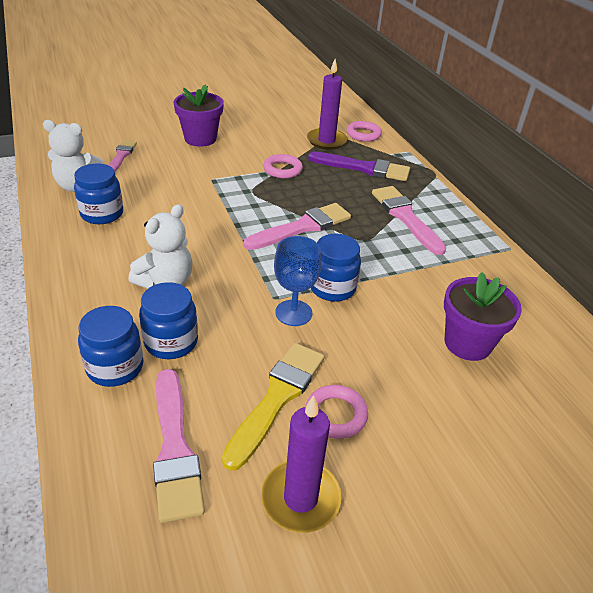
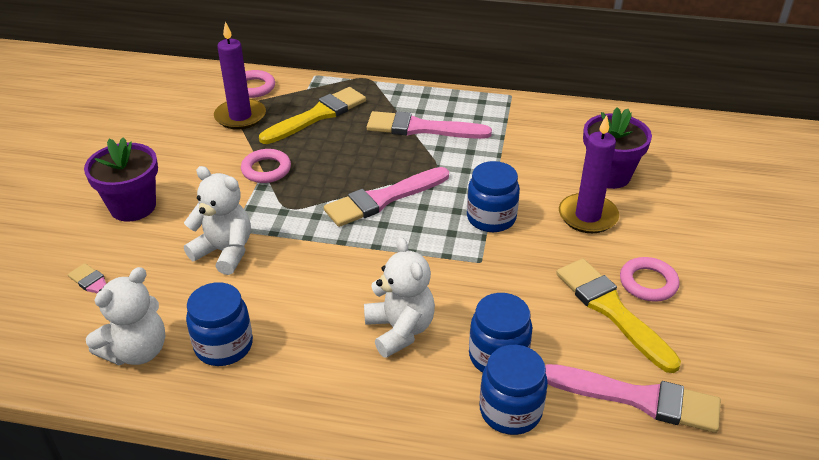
camera: 55 degrees left, 0 degrees up
(187, 183) = (225, 252): none -> white teddy bear
(293, 313) = (509, 257): blue goblet -> none
(300, 498) = (723, 338): purple candle -> purple candle (587, 216)
(302, 227) = (383, 199): pink brush -> pink brush turned 120 degrees counterclockwise
(363, 168) = (317, 116): purple brush -> yellow brush

